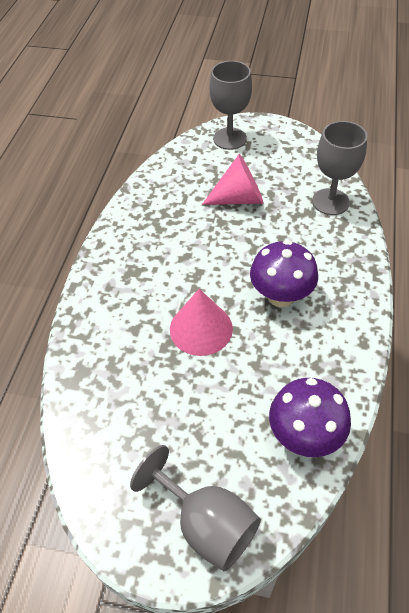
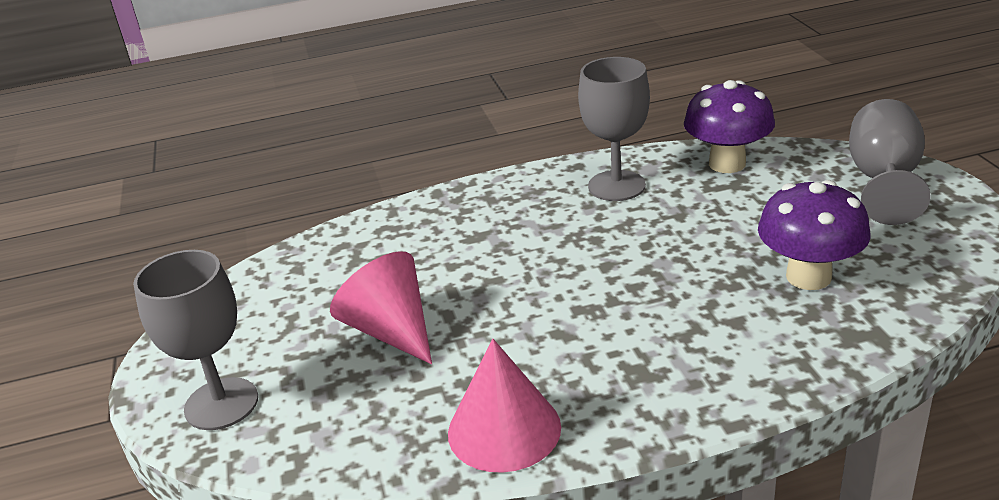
camera: 115 degrees left, 20 degrees down
(201, 328) = (673, 269): pink cone -> pink cone (504, 429)
(280, 296) = (560, 231): purple mushroom -> purple mushroom (808, 277)
(330, 202) = (347, 249): grey goblet -> grey goblet (616, 186)

